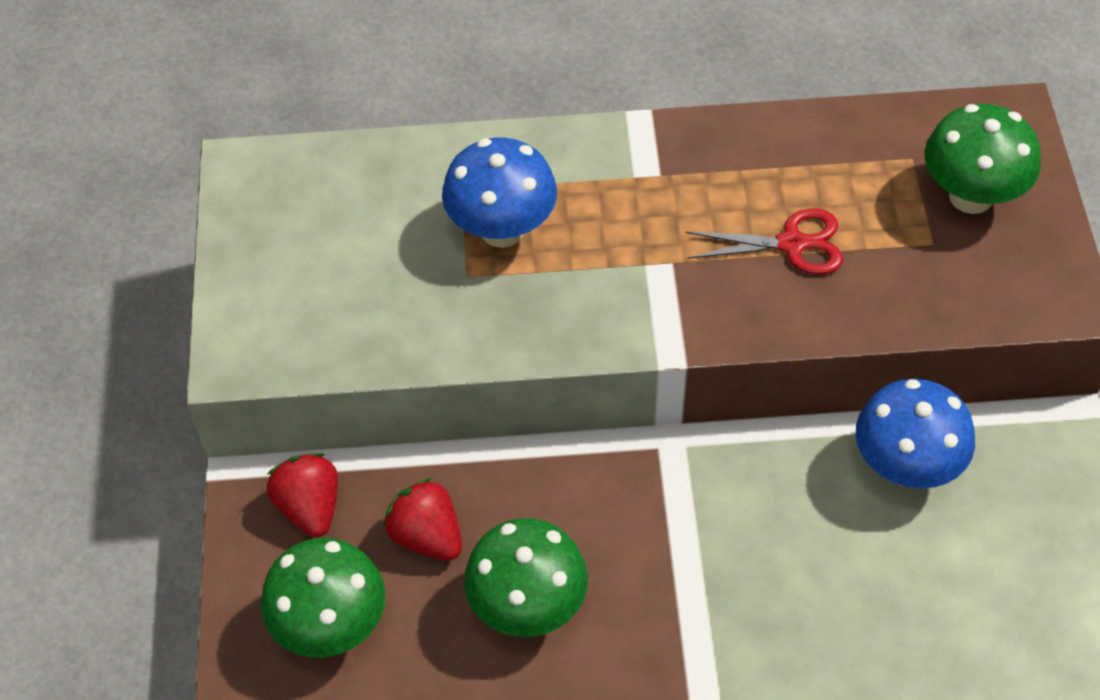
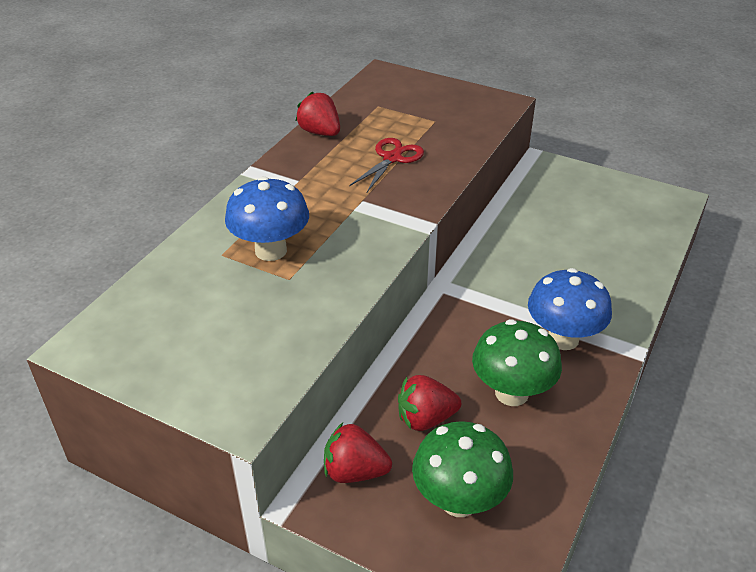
camera: 60 degrees left, 15 degrees down
(785, 134) = (320, 132): none -> red strawberry
(905, 467) = (525, 215): blue mushroom -> blue mushroom (563, 338)
(971, 196) = (418, 100): green mushroom -> none

